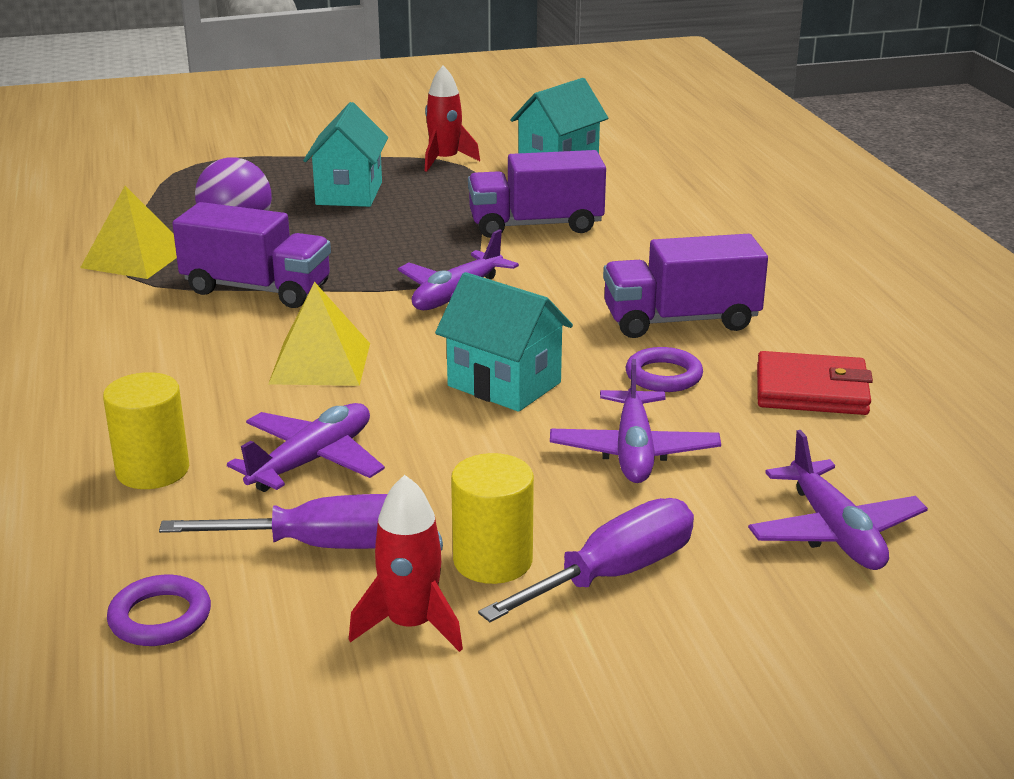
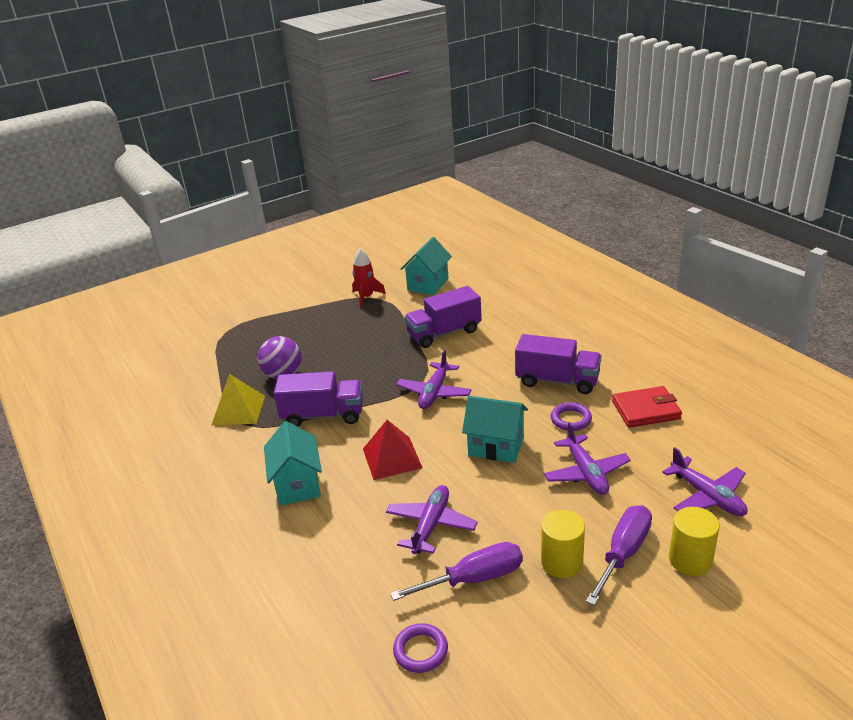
camera: 15 degrees left, 5 degrees up
(153, 470) = (351, 556): yellow cylinder -> yellow cylinder (690, 560)
(320, 363) = (392, 458): yellow pyramid -> red pyramid
(349, 193) = (329, 333): turquoise house -> turquoise house (298, 484)
(411, 625) = (548, 615): red rocket -> none
(681, 321) = (557, 380): purple truck -> purple truck turned 135 degrees counterclockwise

